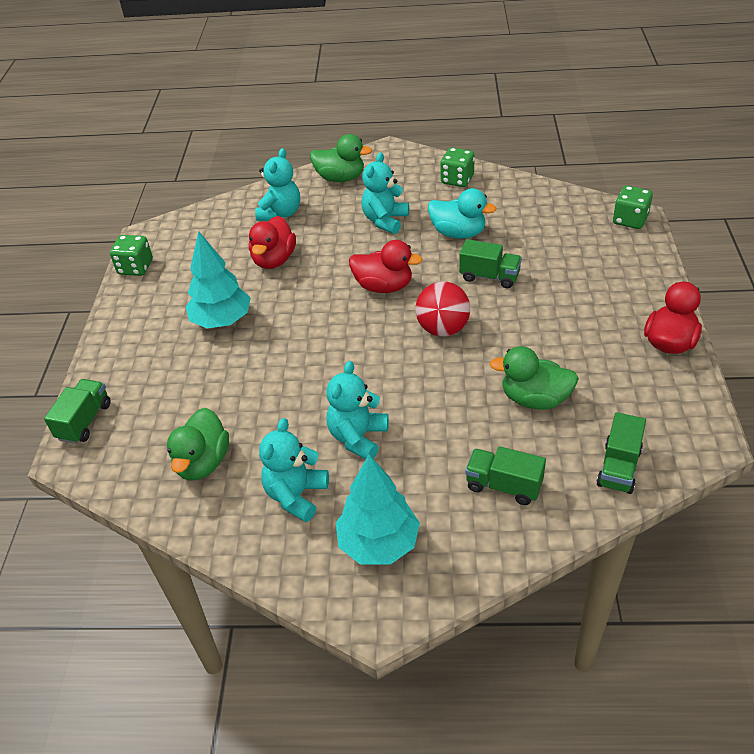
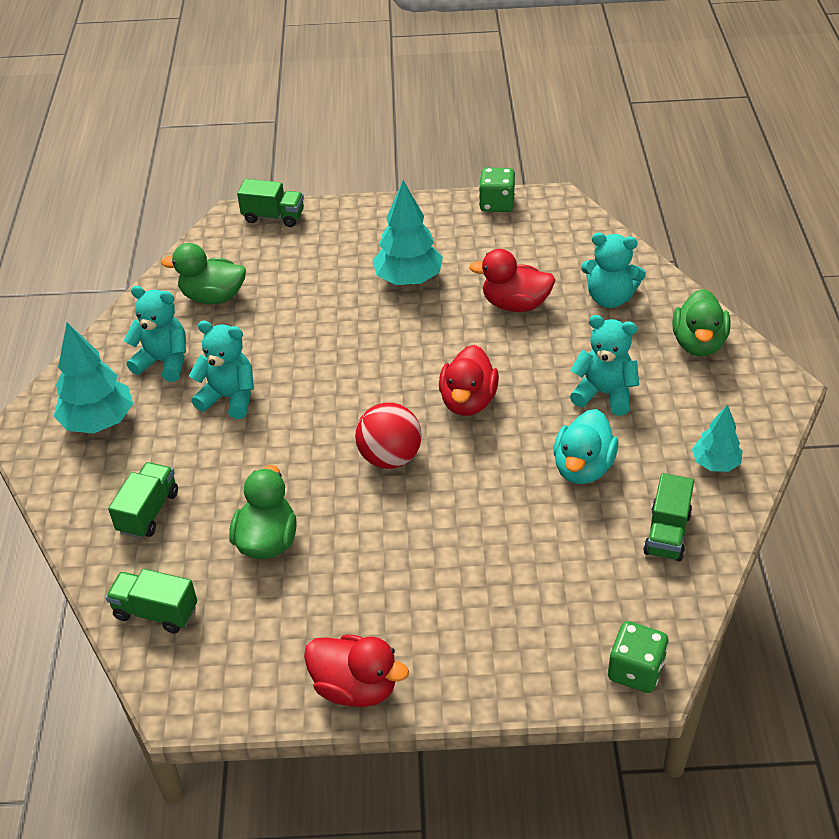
camera: 85 degrees right, 0 degrees up
(457, 180) = (715, 464): green dice -> turquoise tree
(489, 276) = (490, 501): green truck -> green truck (667, 533)

